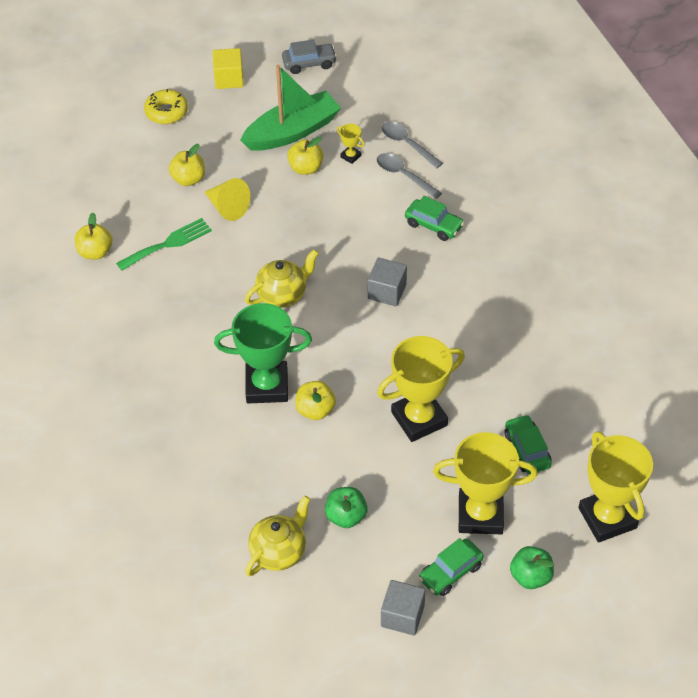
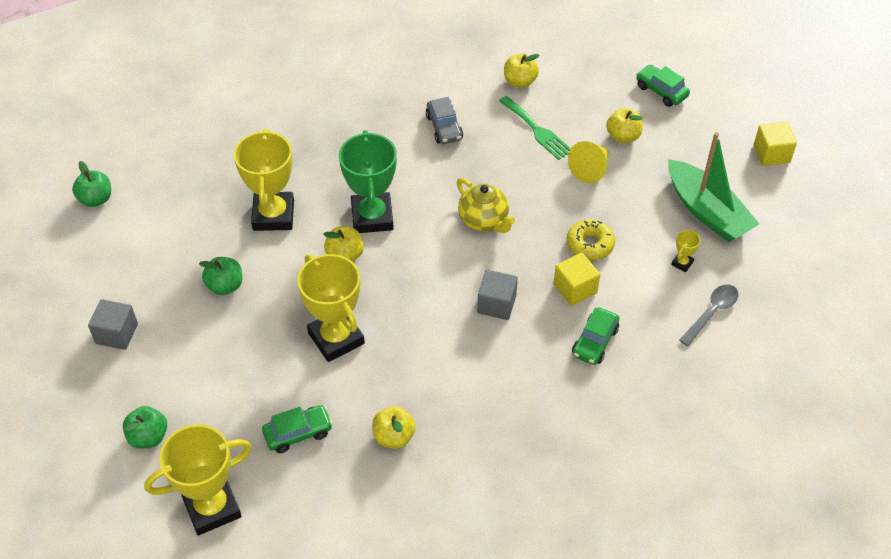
camera: 85 degrees right, 0 degrees up
(166, 112) = (710, 111): yellow donut -> yellow donut (590, 244)
(205, 654) = (96, 199): none -> green apple
(279, 551) = (191, 240): yellow teapot -> none
(305, 168) = (657, 226): yellow apple -> yellow apple (394, 437)
(309, 63) = (815, 218): grey car -> grey car (444, 127)
(373, 233) = (575, 288): none -> yellow cube
(404, 175) = (663, 312): grey spoon -> none
(450, 572) = (159, 370): green car -> green car (661, 91)
(480, 515) = (221, 393): yellow trophy -> yellow trophy (273, 215)

